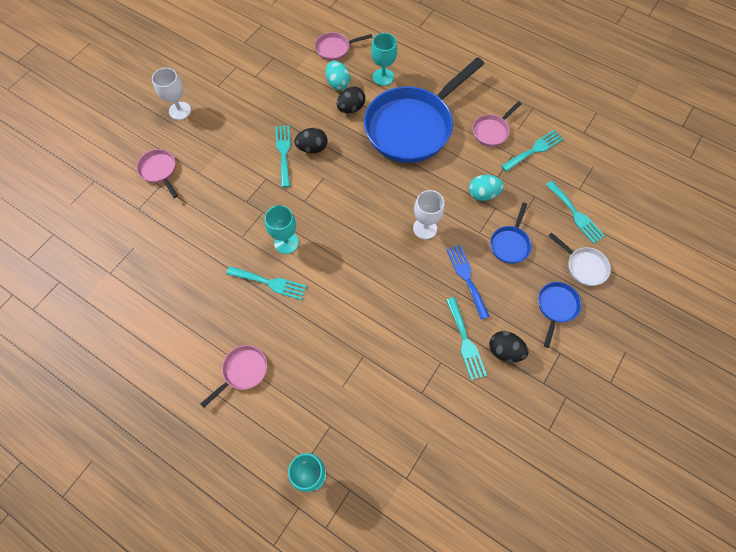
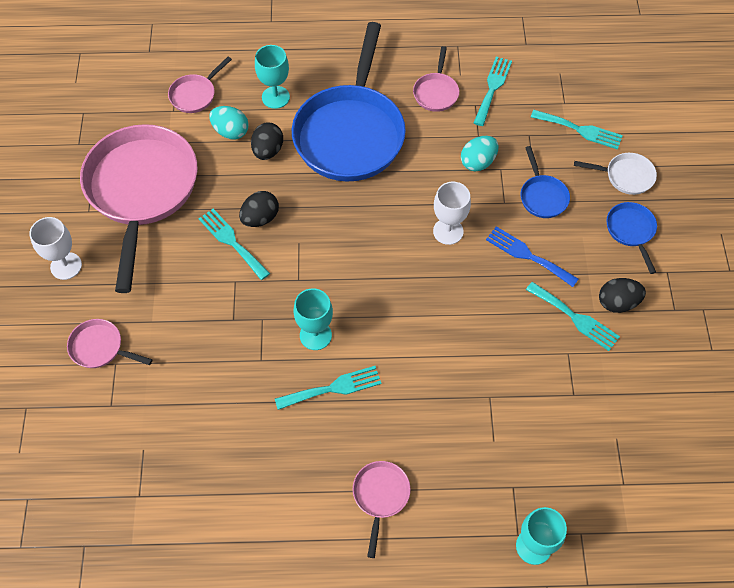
camera: 35 degrees left, 5 degrees down
(257, 90) = (141, 191): none -> pink pan

